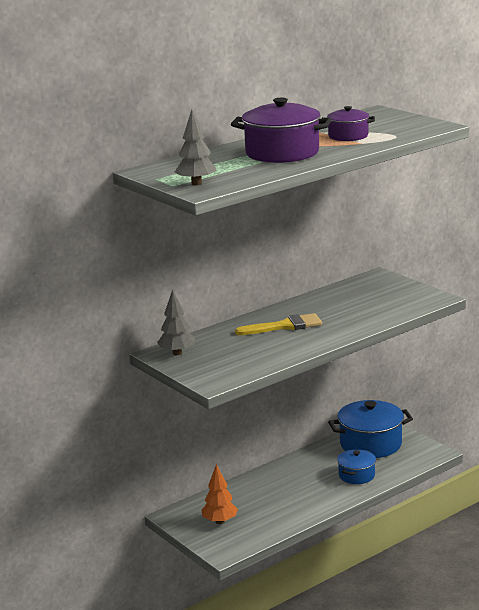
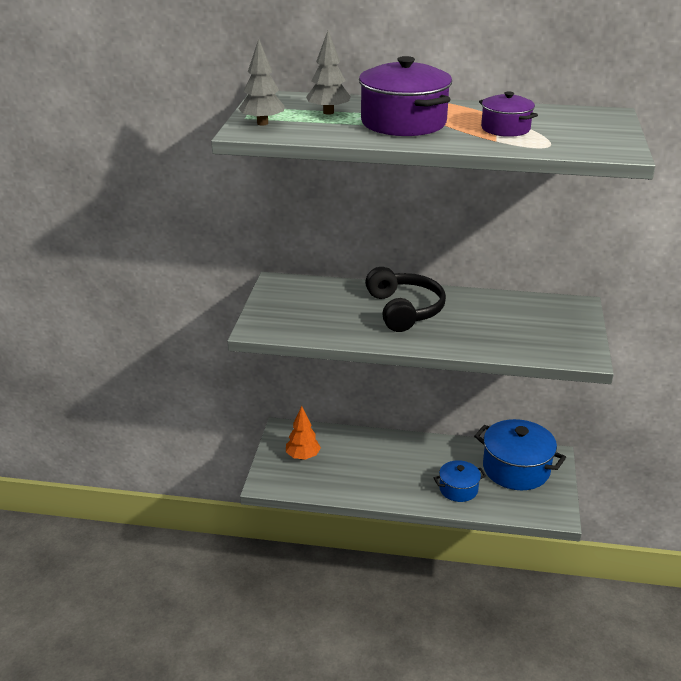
camera: 45 degrees right, 10 degrees up
(177, 353) = (287, 289): grey tree -> grey tree (328, 112)
(284, 326) = (404, 310): yellow brush -> black headphones

